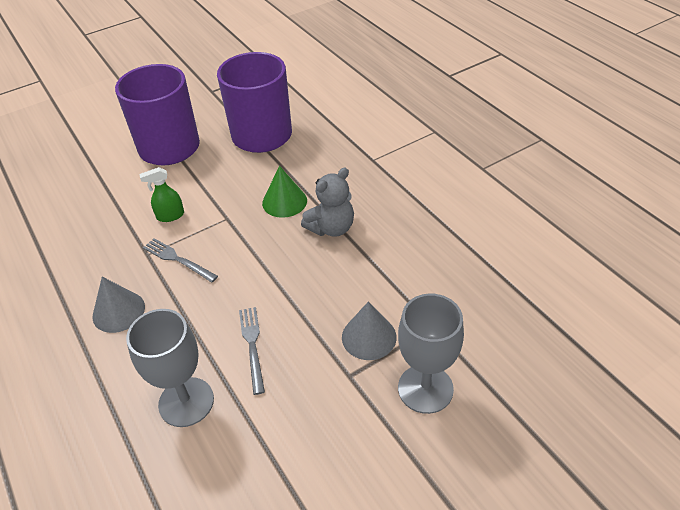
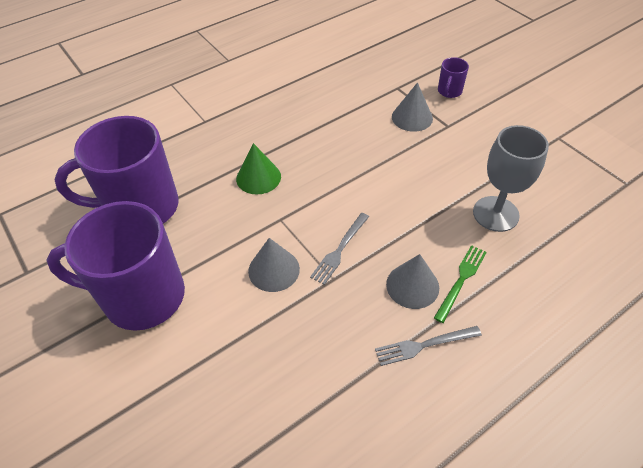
camera: 95 degrees left, 5 degrees up
(110, 352) = (461, 280): none -> green fork
(170, 216) = (274, 270): green spray bottle -> grey cone
(252, 345) = (433, 180): grey fork -> grey fork (424, 345)
(331, 228) = (296, 143): grey teddy bear -> none
(425, 388) = (449, 91): grey goblet -> purple mug

